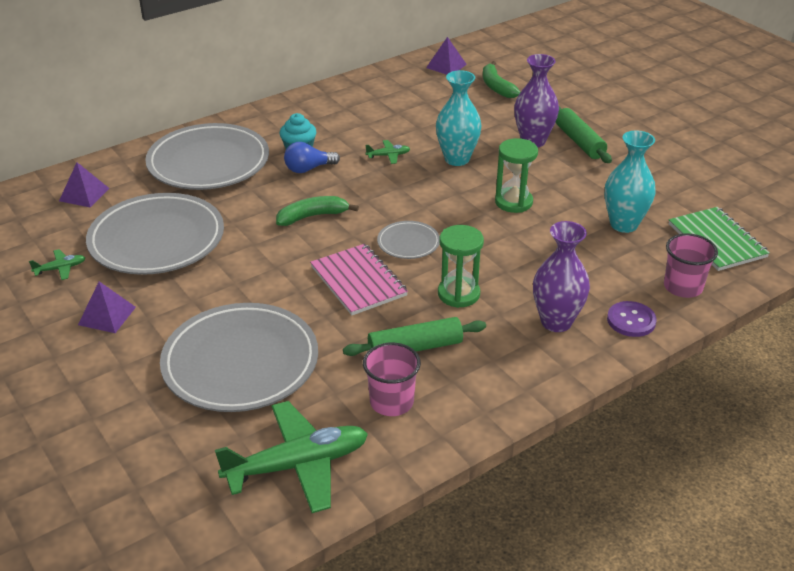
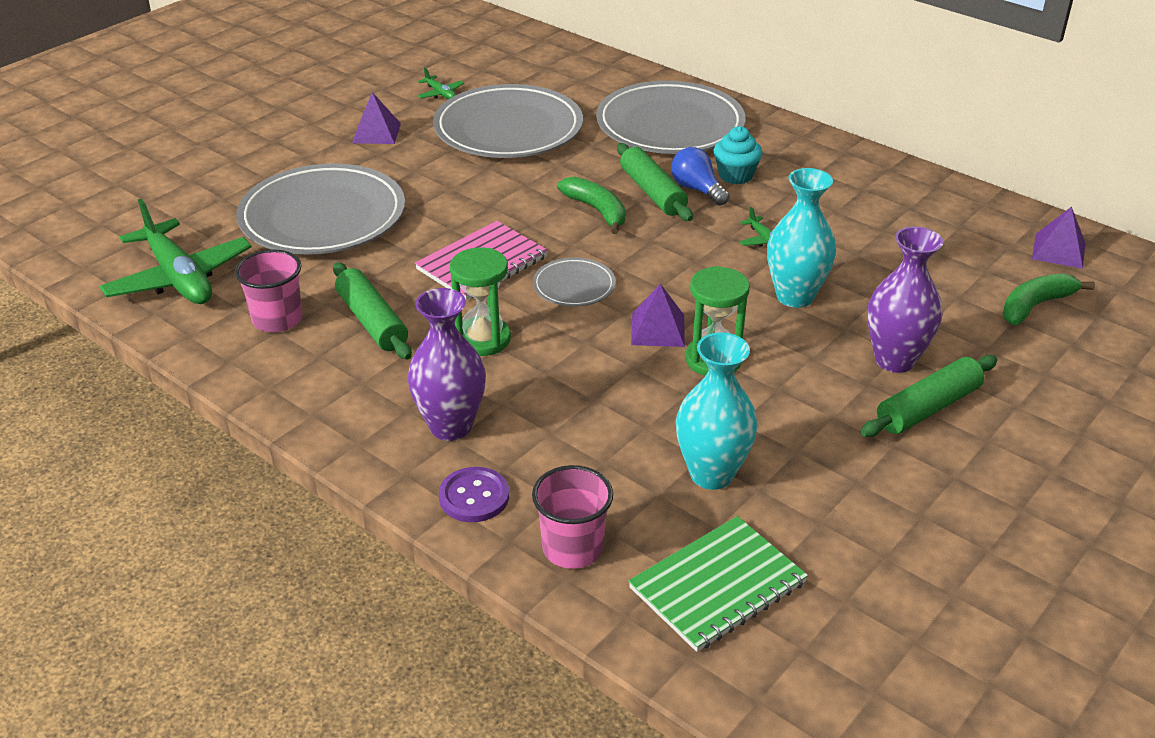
camera: 75 degrees right, 0 degrees up
(84, 194) = (569, 74): purple pyramid -> purple pyramid (658, 329)
(301, 188) = (653, 192): none -> green rolling pin

